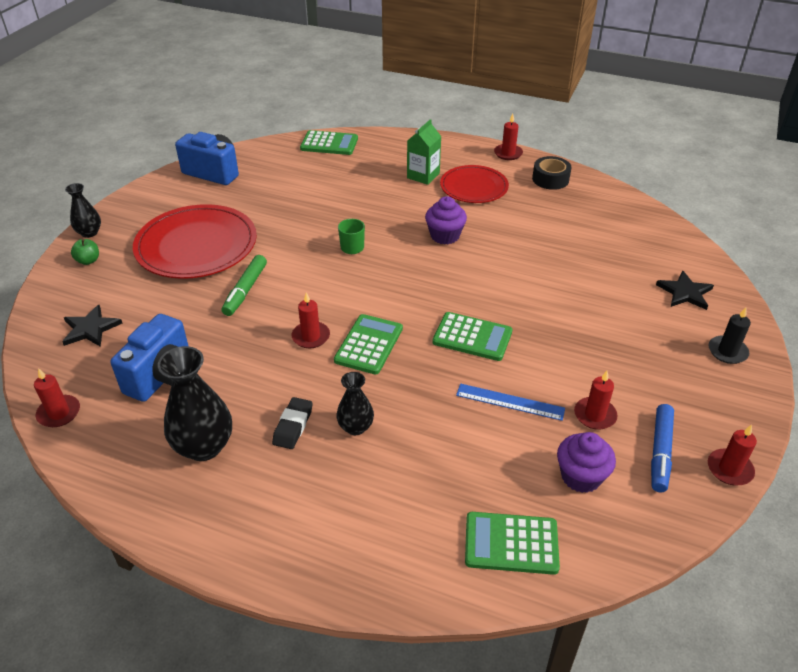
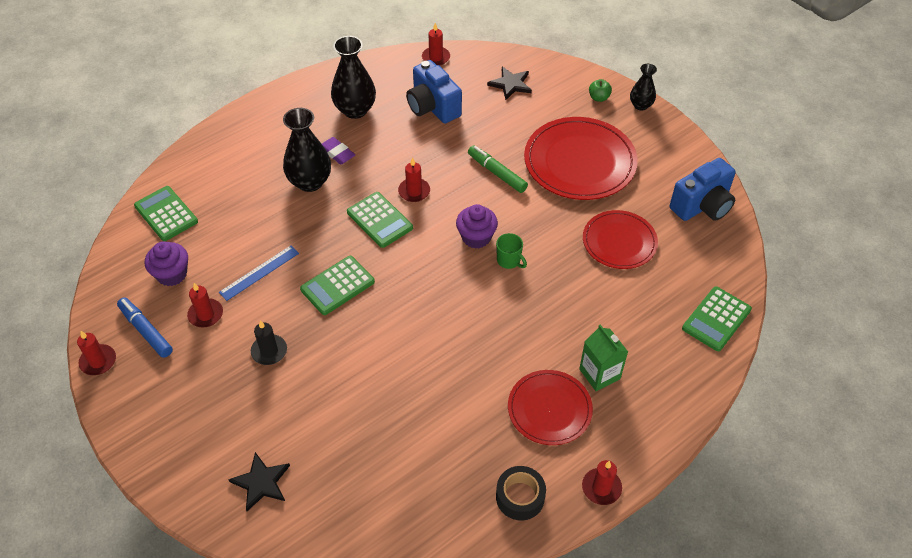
camera: 120 degrees right, 10 degrees up
(285, 199) = (619, 242): none -> red plate
(293, 426) = (337, 153): black eraser -> purple eraser
(355, 427) = (310, 182): black vase -> black vase, size x1.72
(445, 236) = (480, 337): purple cupcake -> purple cupcake (476, 237)
(511, 543) = (166, 214): green calculator -> green calculator turned 75 degrees counterclockwise
(727, 351) = (177, 454): black candle -> black candle (269, 351)

